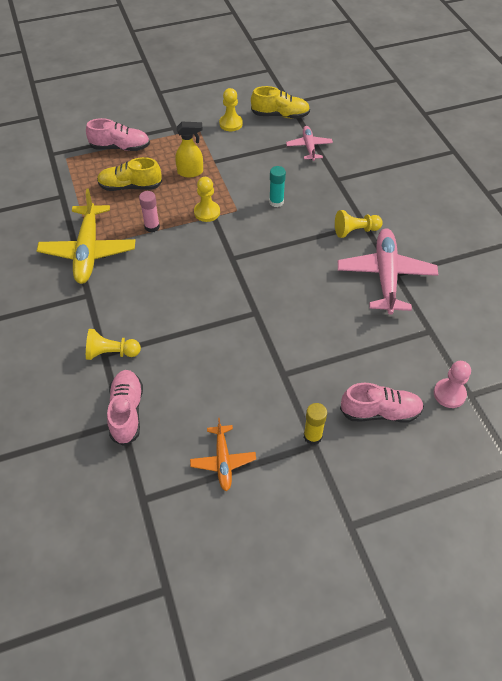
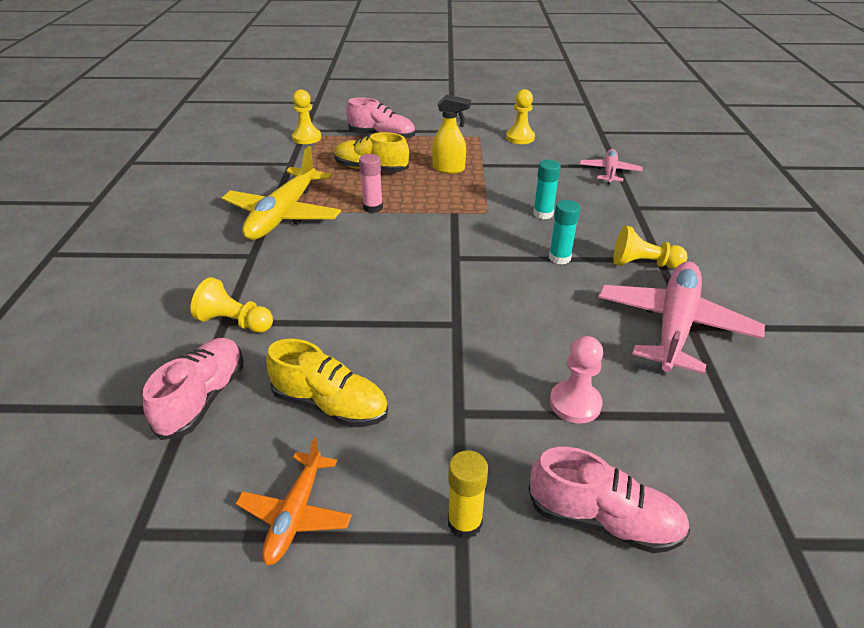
camera: 20 degrees right, 15 degrees down
(207, 212) = (448, 207): yellow pawn -> yellow pawn (307, 138)
(280, 115) = (584, 140): yellow shoe -> yellow shoe (330, 405)
(301, 240) = (559, 258): none -> turquoise glue stick
(449, 394) = (748, 529): pink pawn -> pink pawn (575, 403)

